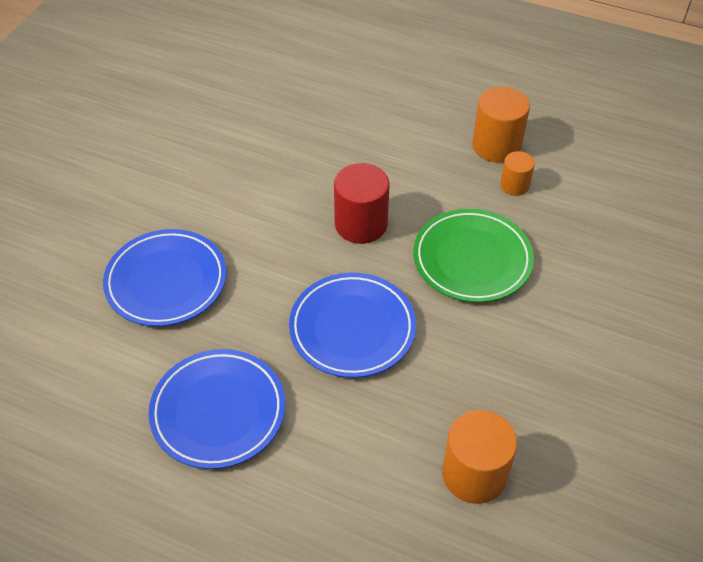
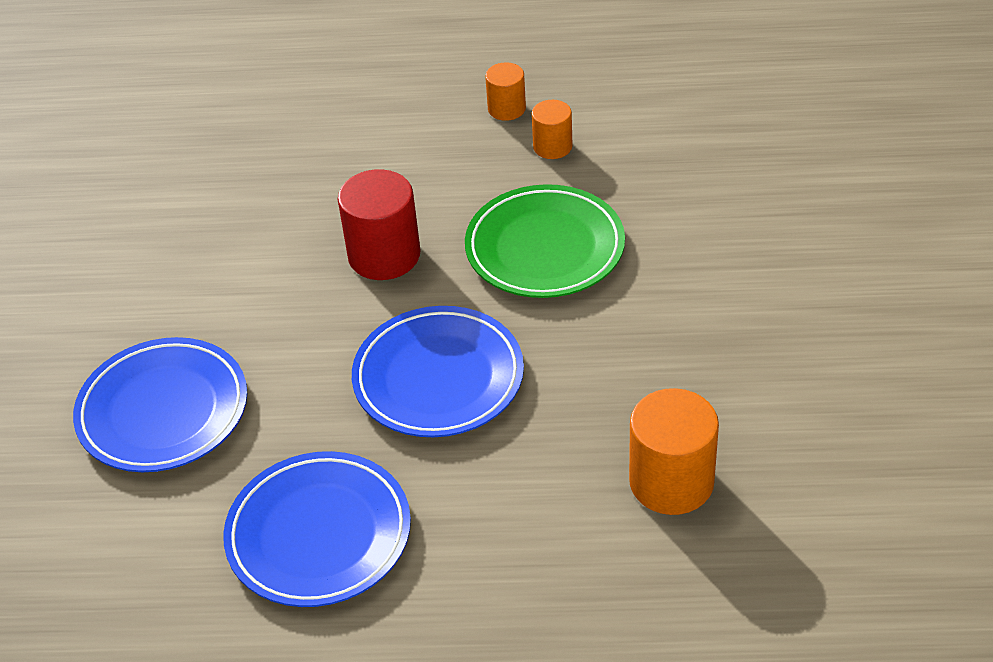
camera: 20 degrees left, 5 degrees down
(496, 146) = (506, 109): orange cylinder -> orange cylinder, size x0.57

